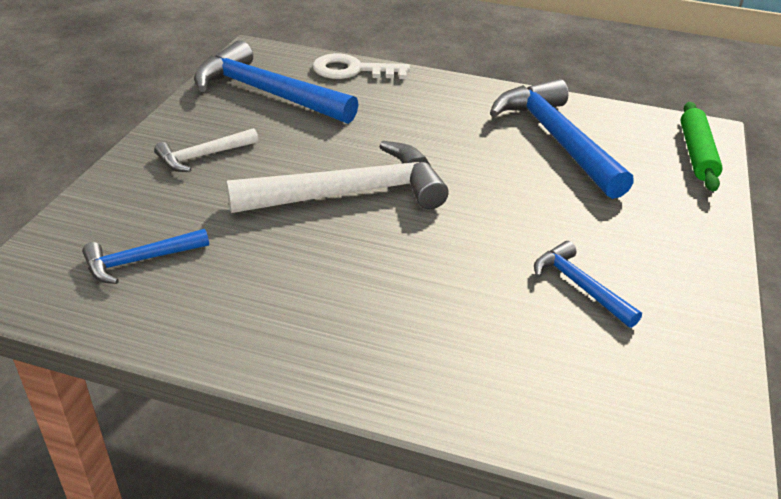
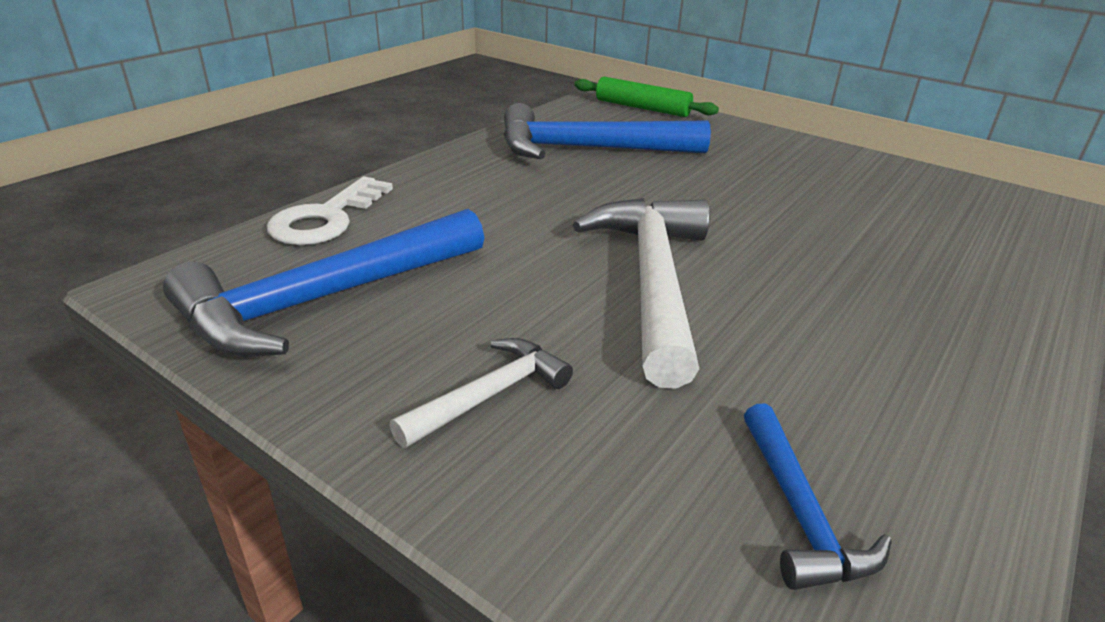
camera: 70 degrees left, 5 degrees down
(203, 156) = (489, 395): white hammer -> white hammer turned 120 degrees counterclockwise
(579, 286) = (842, 199): blue hammer -> none

